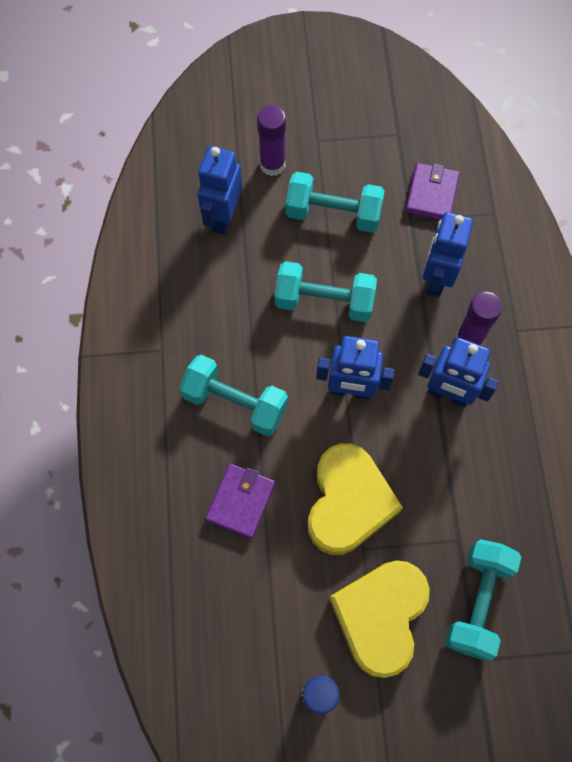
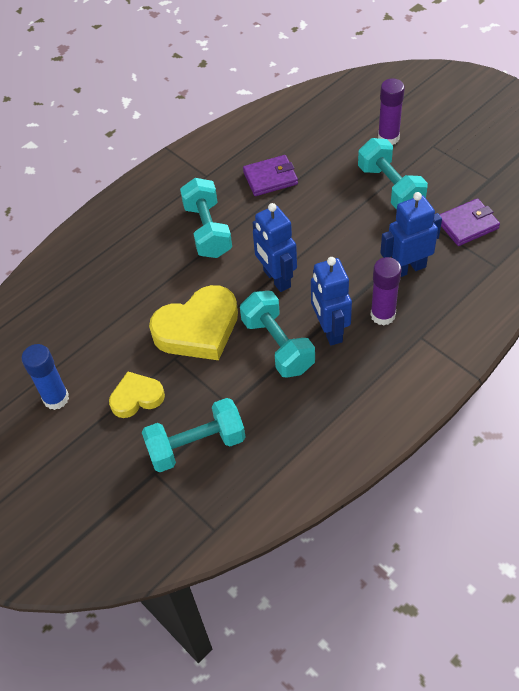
camera: 55 degrees right, 15 degrees down
(223, 217) = (324, 141): blue robot -> none
(241, 501) = (146, 277): purple wallet -> purple wallet (270, 178)
(324, 301) = (323, 225): turquoise dumbbell -> turquoise dumbbell (277, 345)
(380, 616) = (136, 397): yellow heart -> yellow heart, size x0.57

